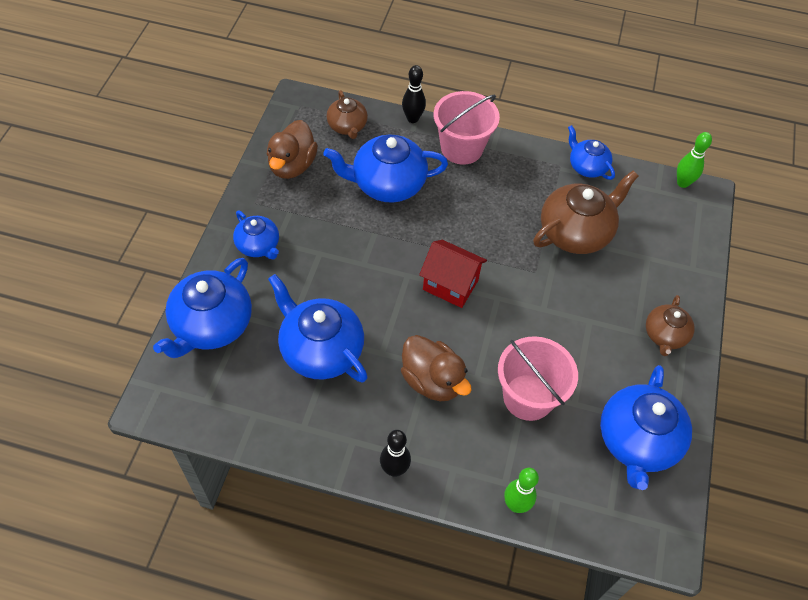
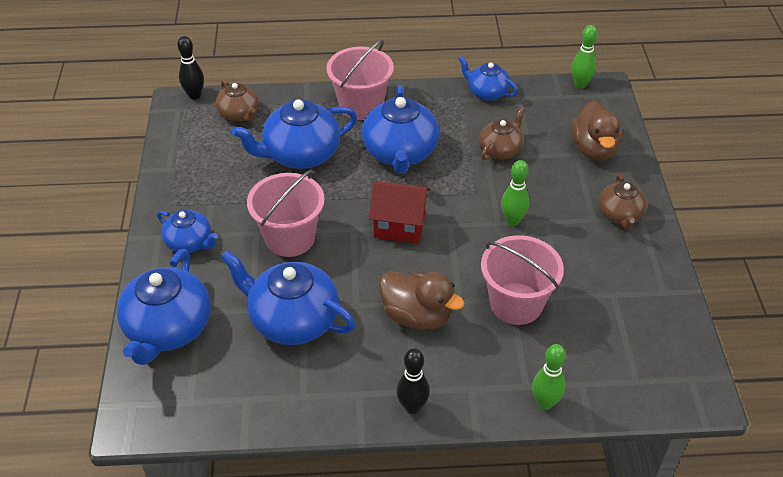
camera: 15 degrees left, 10 degrees down
(292, 165) = (196, 162): brown duck -> brown duck (594, 149)
(347, 267) = (290, 238): none -> pink bucket
(412, 119) = (302, 92): black bowling pin -> black bowling pin (194, 95)
(558, 310) = (512, 220): none -> green bowling pin
(576, 232) = (500, 150): brown teapot -> brown teapot, size x0.58
(637, 441) = (634, 312): blue teapot -> blue teapot (400, 153)

